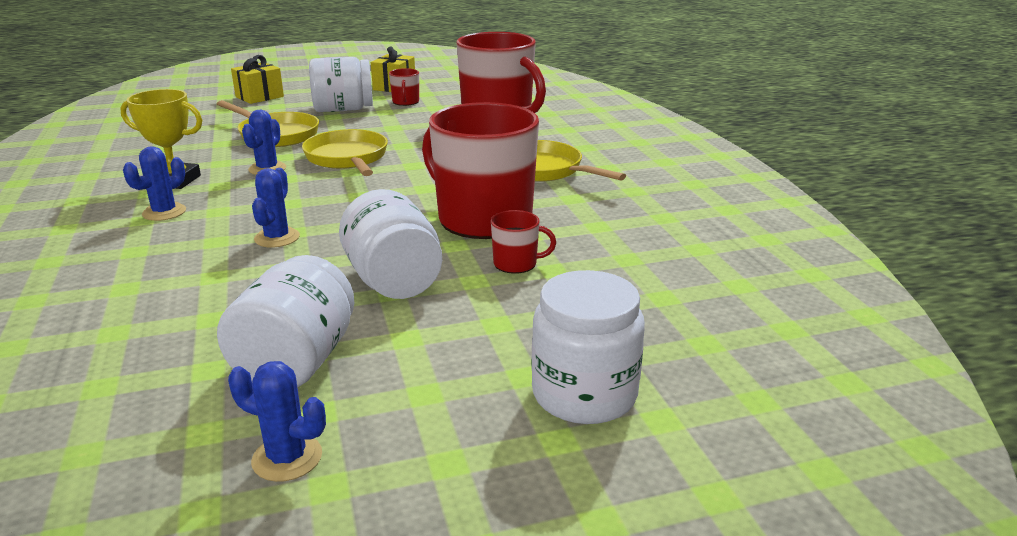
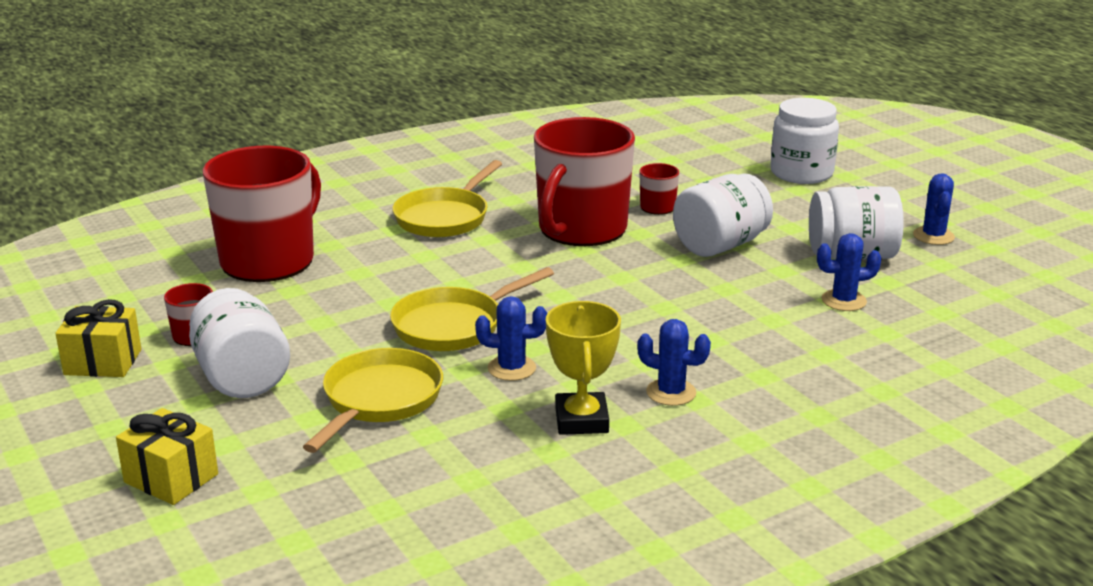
camera: 105 degrees left, 0 degrees up
(277, 238) = (684, 311): blue cactus -> blue cactus (844, 301)

